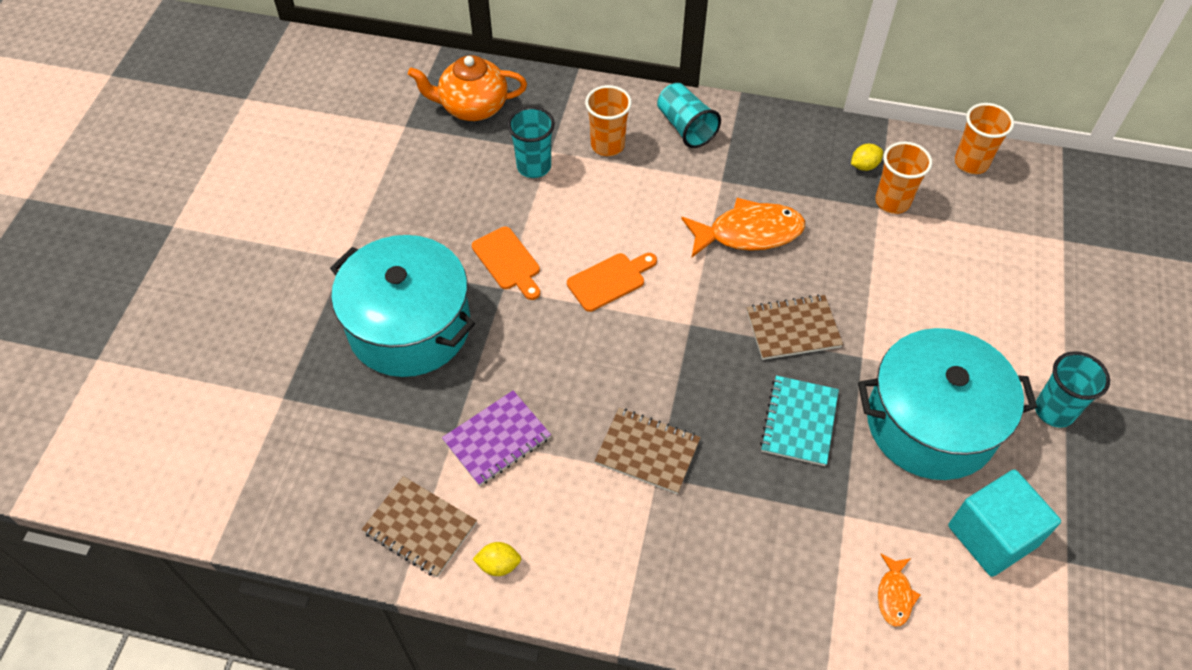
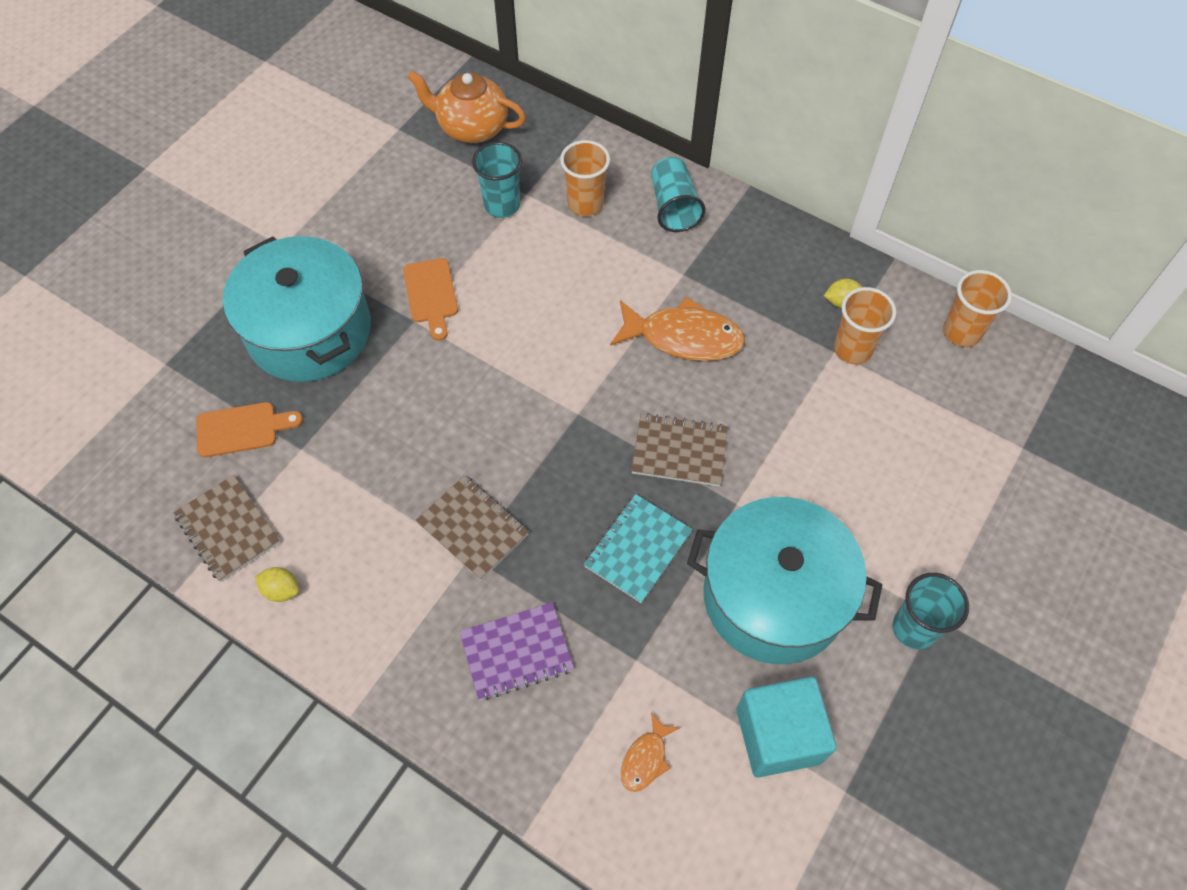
camera: 20 degrees right, 5 degrees up
(497, 439) = (337, 468): purple notebook -> purple notebook (516, 652)
(609, 280) = (520, 344): orange cutting board -> orange cutting board (242, 429)

